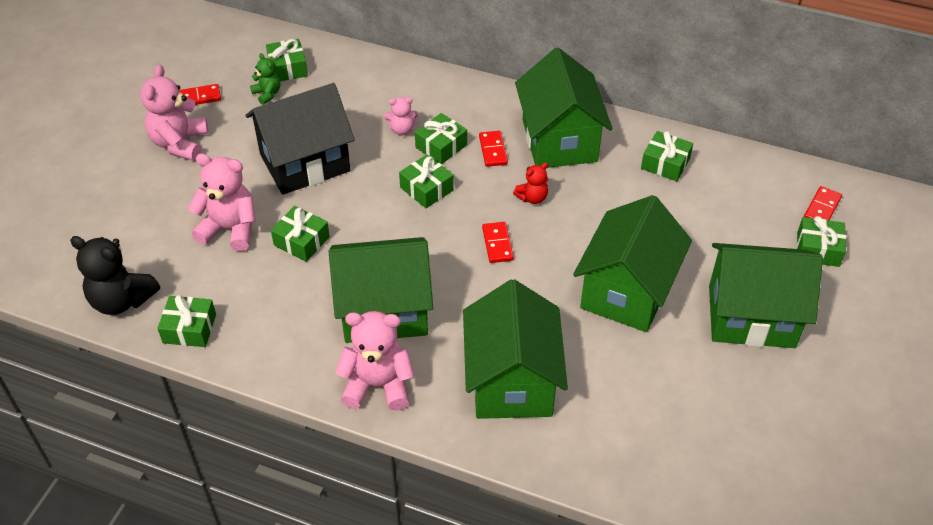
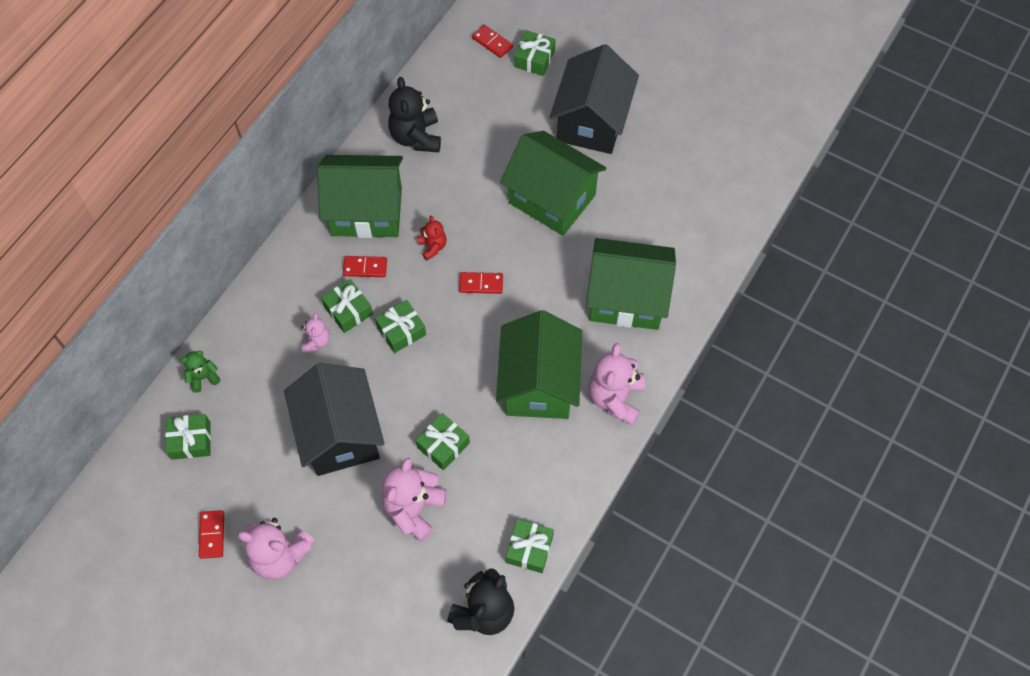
camera: 80 degrees left, 15 degrees up
(267, 94) = (227, 463): green teddy bear -> green teddy bear (203, 377)
(665, 163) = (416, 137): green gift -> black teddy bear
(751, 316) = (592, 122): green house -> black house

